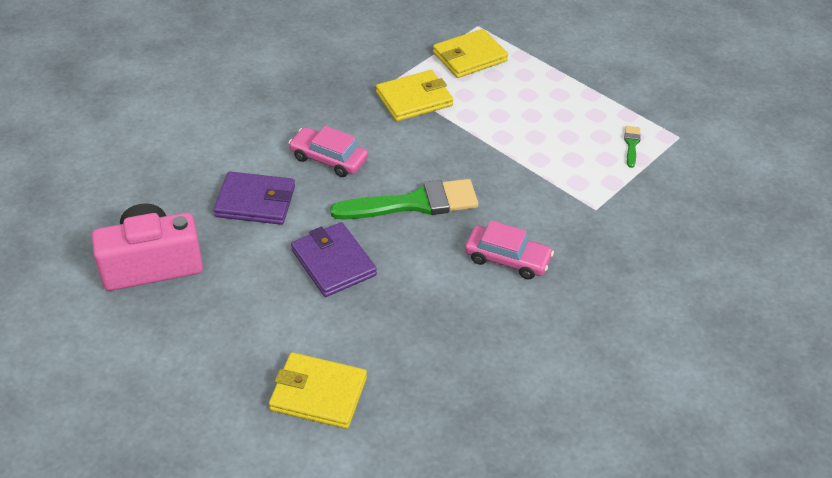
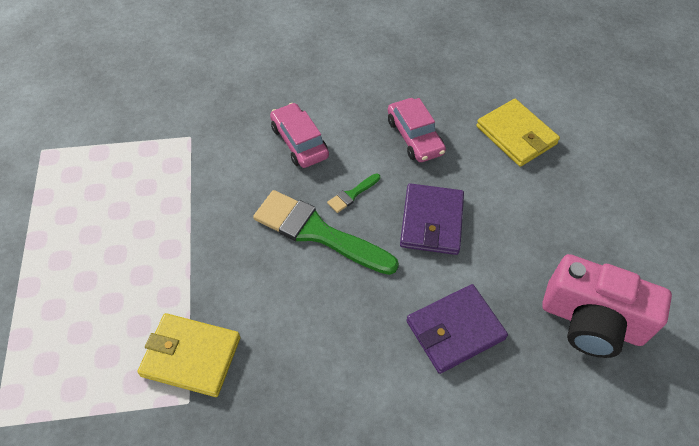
camera: 140 degrees left, 10 degrees up
(255, 202) = (455, 330): purple wallet -> purple wallet turned 75 degrees counterclockwise
(329, 159) = (346, 335): pink car -> pink car (414, 137)
(469, 57) = (68, 378): yellow wallet -> none
(631, 144) = (85, 168): green brush -> green brush (352, 194)

